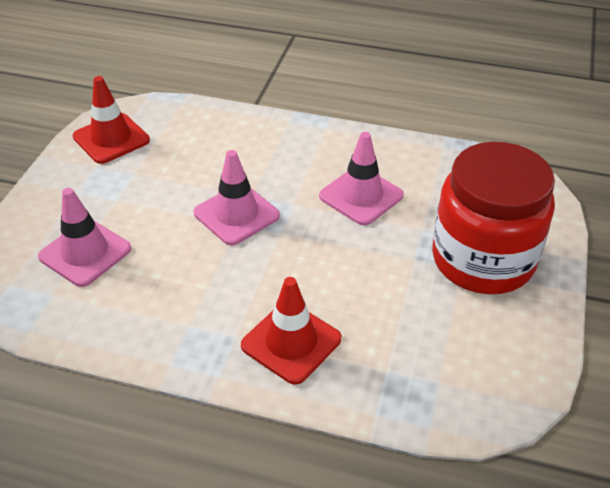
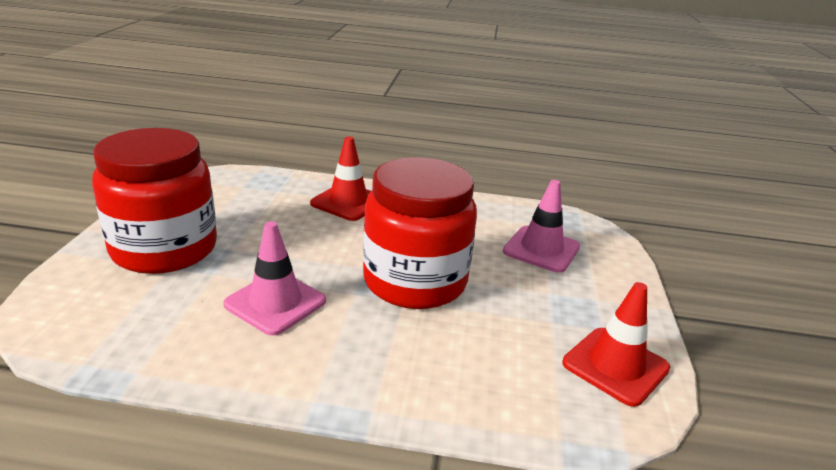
camera: 170 degrees right, 15 degrees down
(236, 214) = (415, 281): pink traffic cone -> red jar

